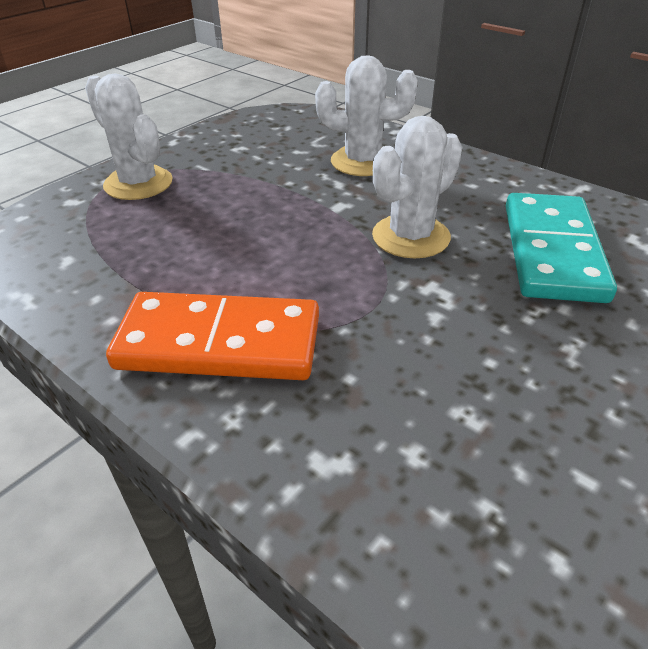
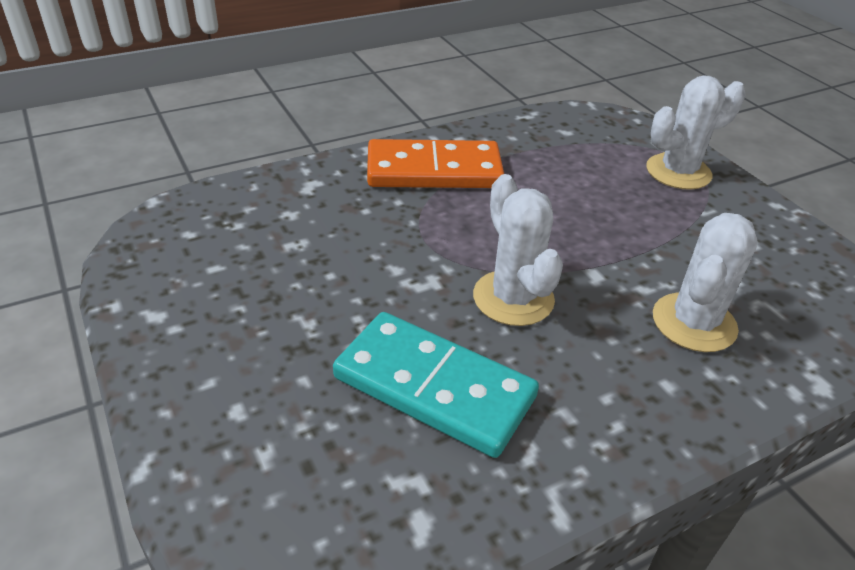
camera: 110 degrees right, 0 degrees up
(219, 342) = (434, 171): orange domino -> orange domino turned 60 degrees clockwise

